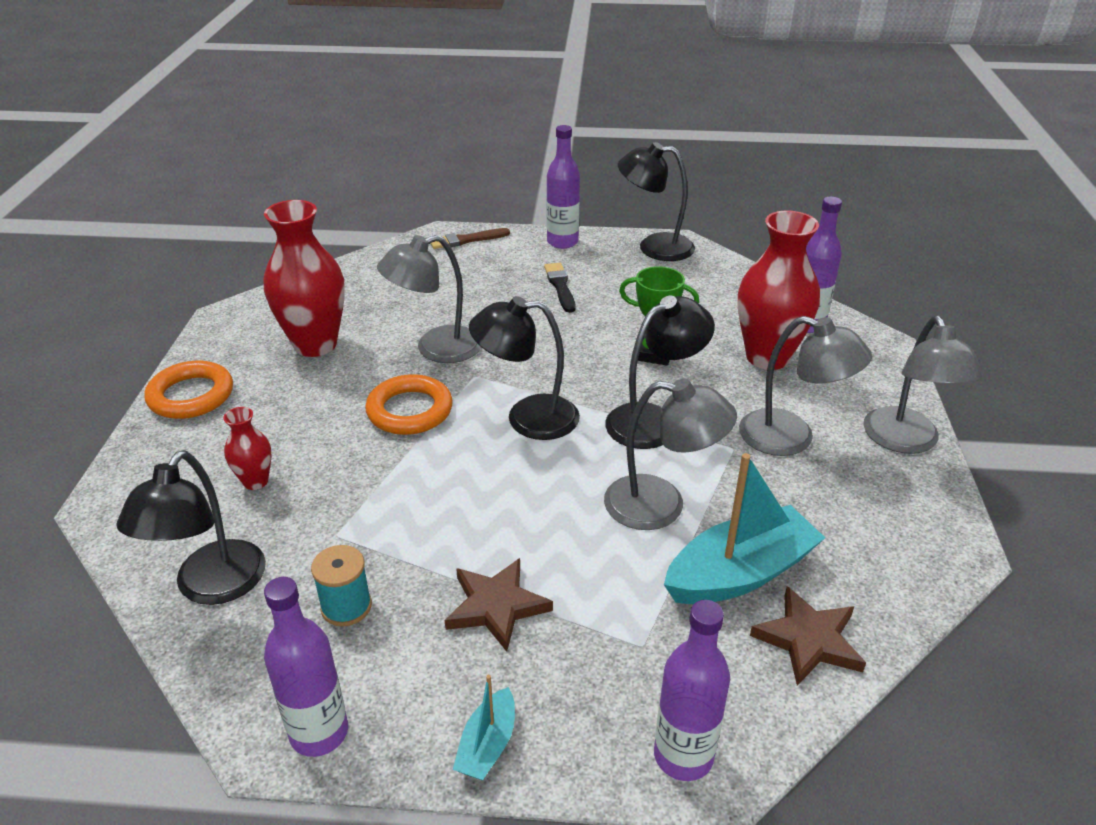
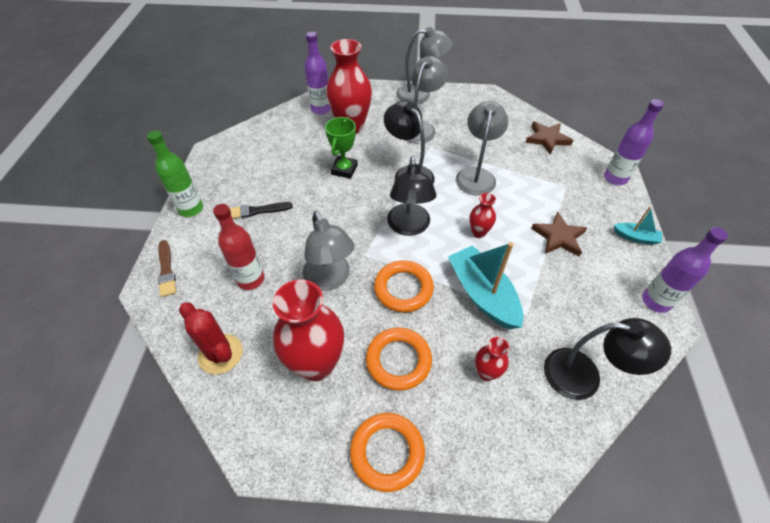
camera: 90 degrees left, 15 degrees up
(300, 405) = (398, 360): none -> orange ring
(346, 606) = (578, 301): turquoise spool -> none
(348, 284) = (220, 354): none -> red cactus
(445, 292) = (251, 279): none -> red bottle
(512, 496) = (478, 232): none -> red vase
(562, 242) = (191, 209): purple bottle -> green bottle
(654, 247) = (214, 161): black lamp -> none
(740, 573) = (515, 153): turquoise boat -> turquoise boat (482, 294)

